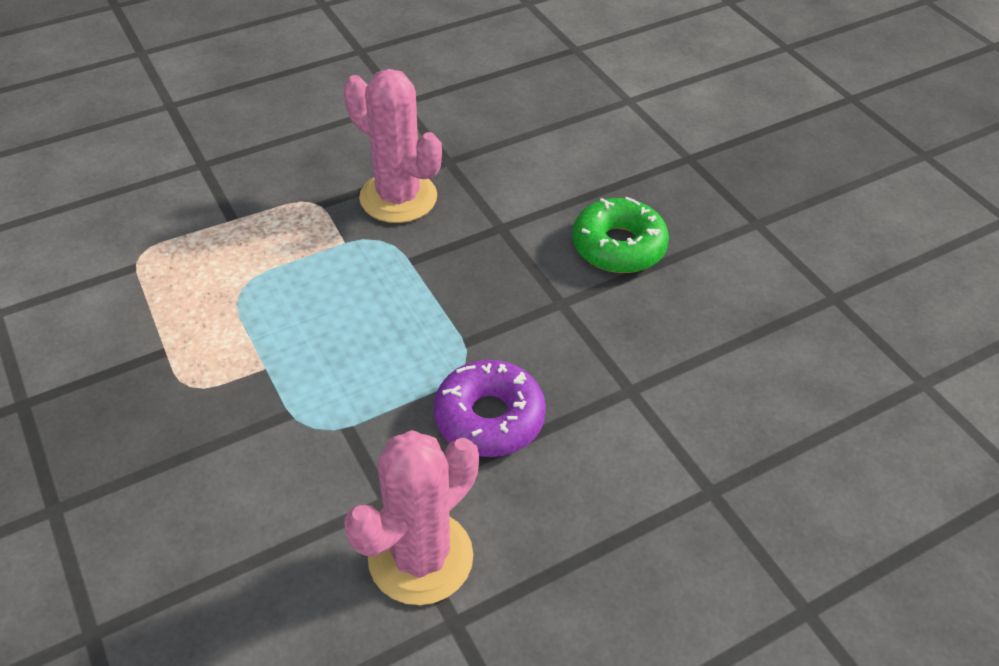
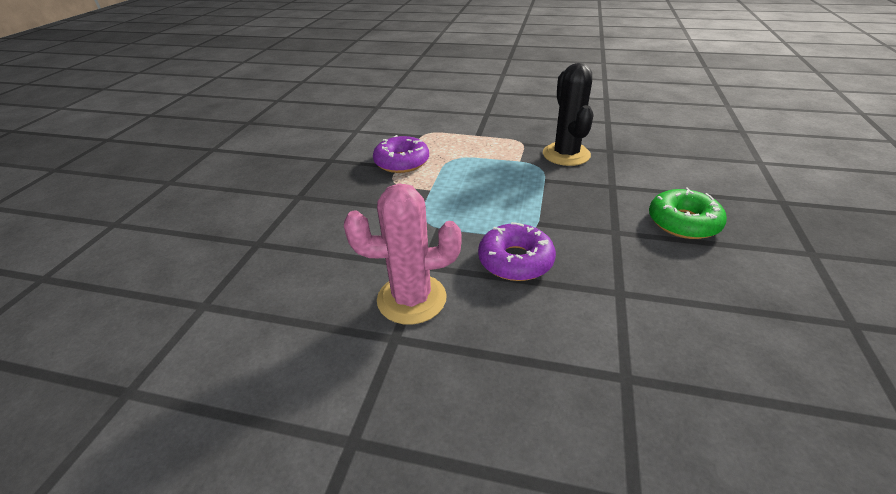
camera: 45 degrees right, 10 degrees down
(162, 340) = (402, 162): none -> purple donut
(398, 197) = (566, 154): pink cactus -> black cactus

